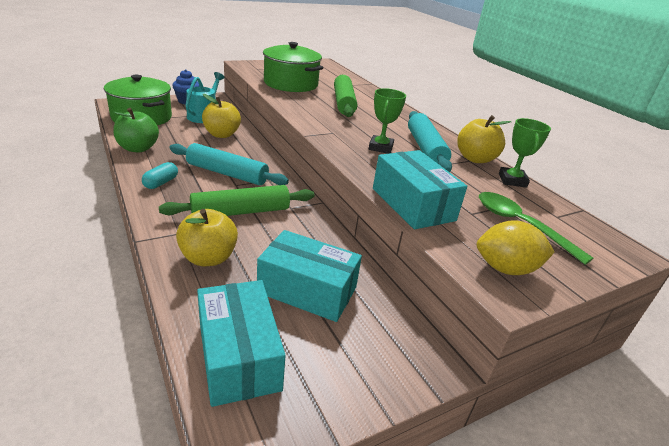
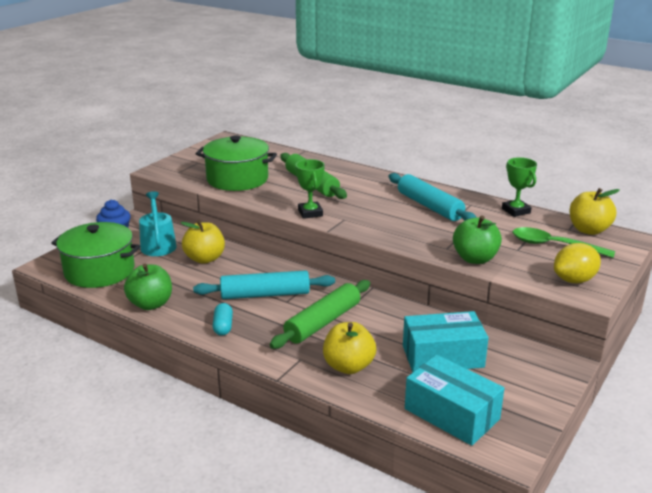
camera: 25 degrees left, 5 degrees down
(380, 147) = (397, 219): green trophy -> green trophy (310, 213)
(413, 204) = (475, 259): turquoise box -> green apple
(475, 159) = (473, 201): yellow apple -> yellow apple (588, 230)

